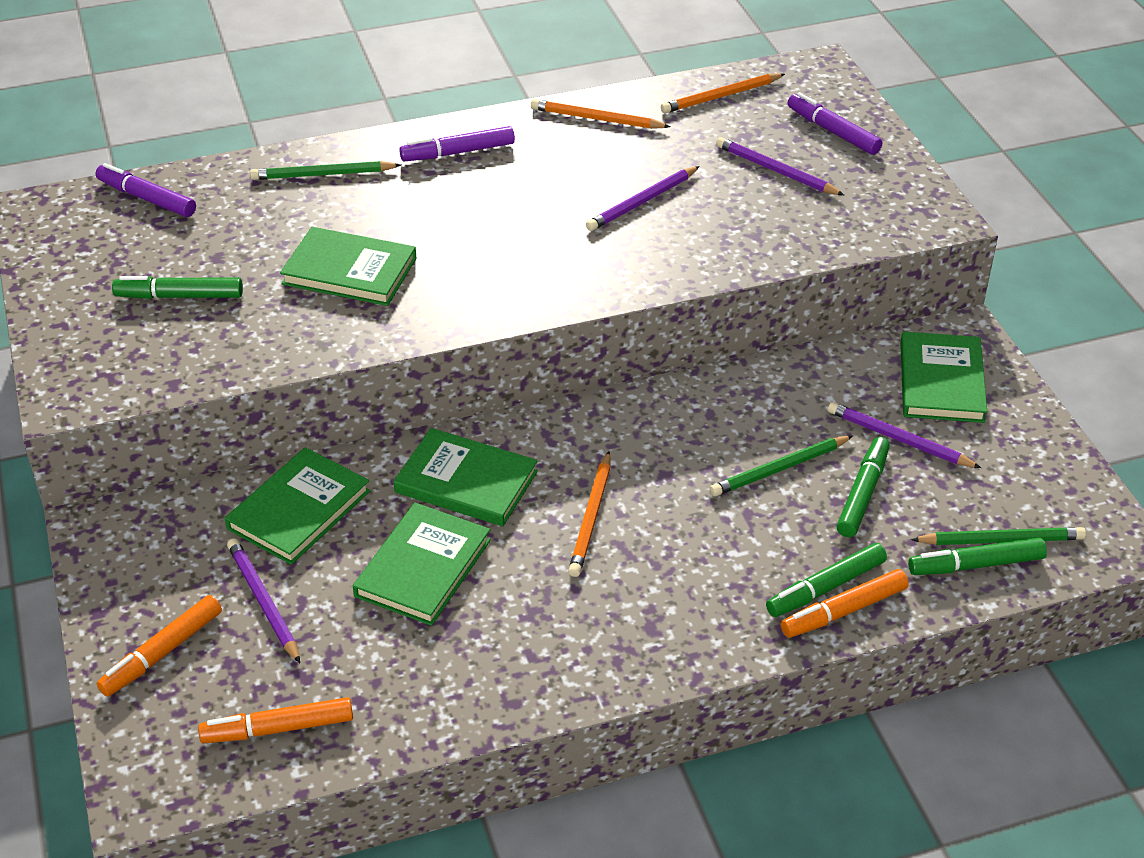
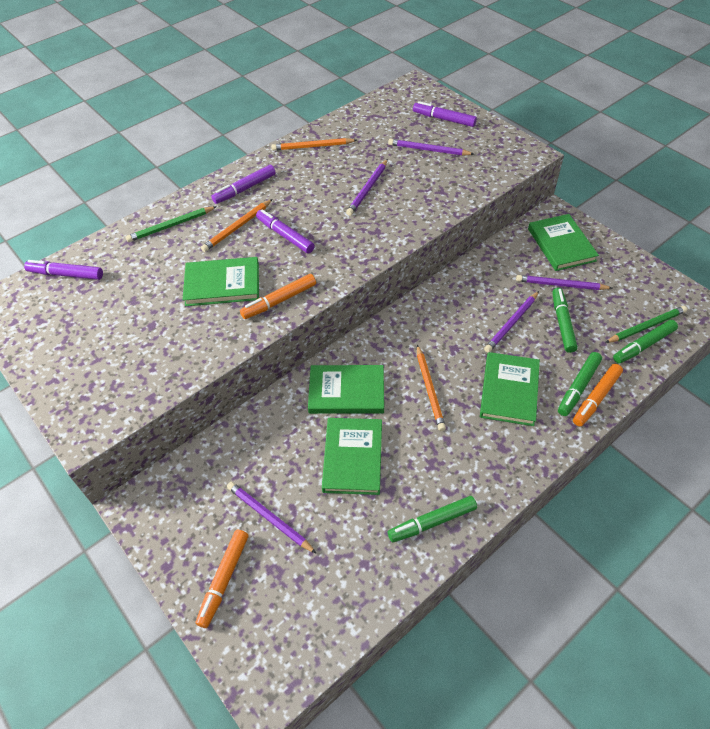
camera: 20 degrees left, 10 degrees up
(179, 296) = (123, 335): green marker -> green marker (432, 522)
(278, 729) = (326, 604): orange marker -> orange marker (279, 301)
(299, 510) = (257, 446): green book -> green book (509, 390)
(477, 232) = (285, 235): none -> purple marker
(721, 96) = (372, 115): orange pencil -> orange pencil (237, 227)
(779, 469) = (511, 323): green pencil -> purple pencil

